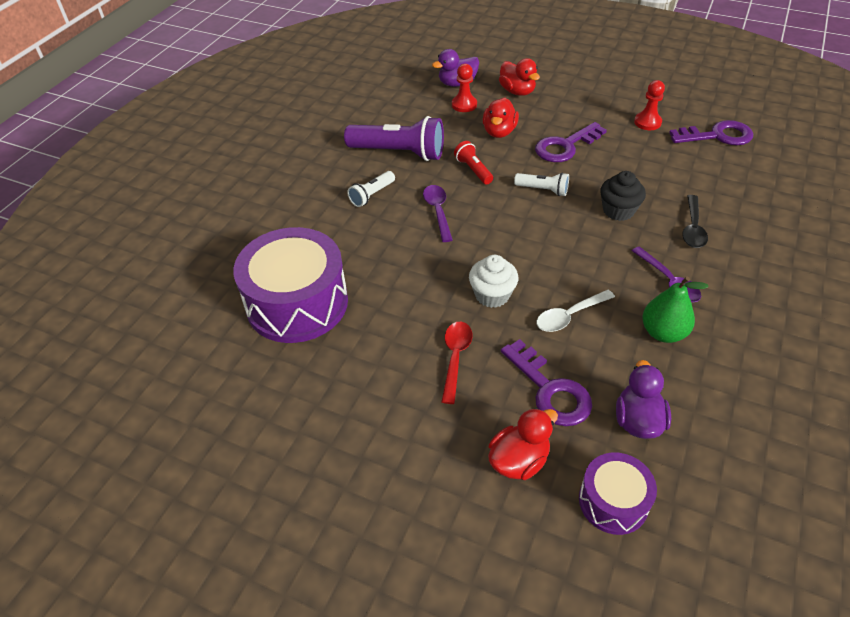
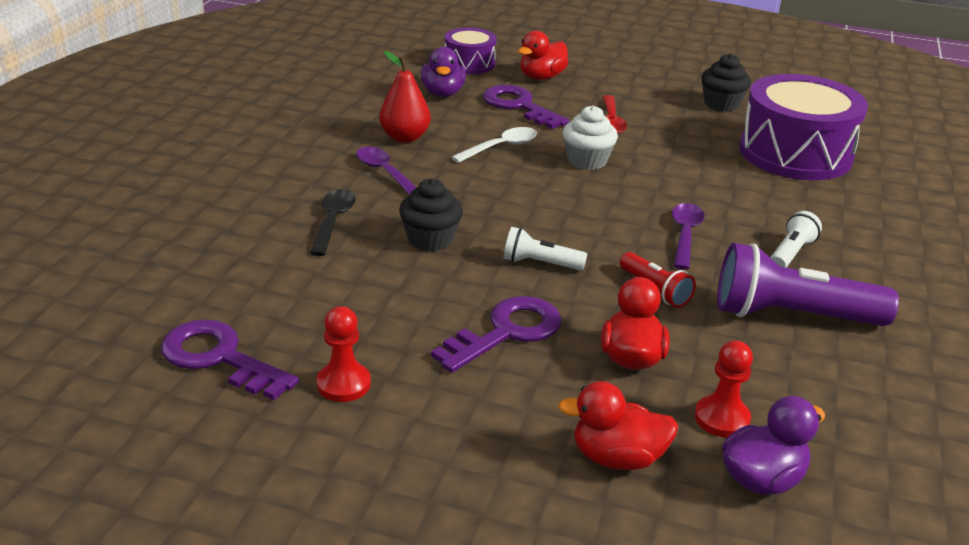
camera: 170 degrees right, 15 degrees down
(322, 391) = (721, 104): none -> black cupcake
(438, 211) = (685, 235): purple spoon -> purple spoon turned 150 degrees counterclockwise
(517, 91) = (617, 458): red duck -> red duck turned 45 degrees counterclockwise
(663, 332) = (405, 137): green pear -> red pear
(718, 136) = (219, 358): purple key -> purple key turned 45 degrees clockwise

